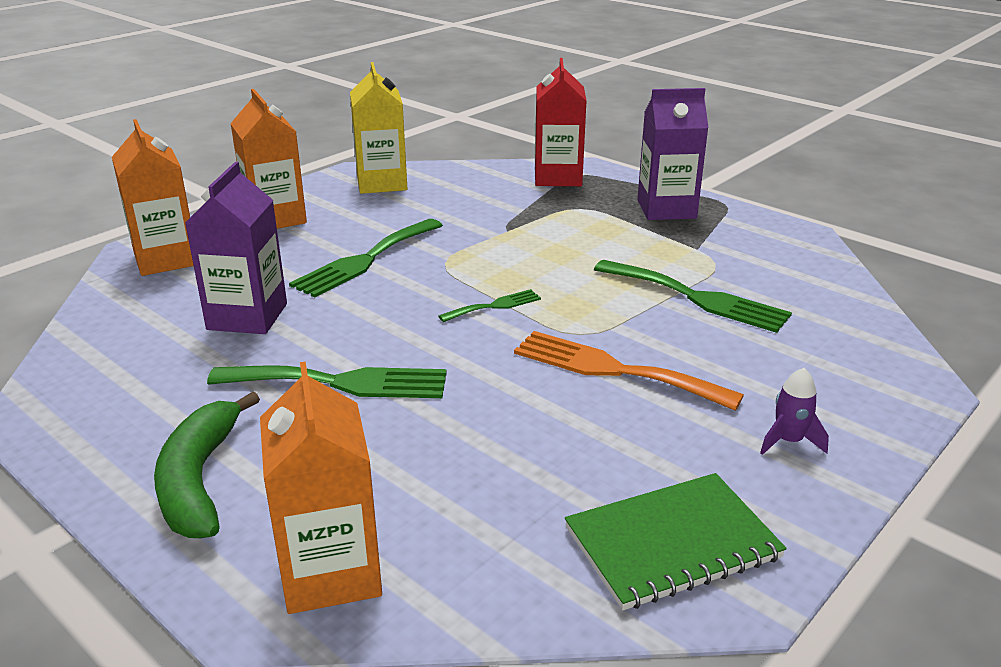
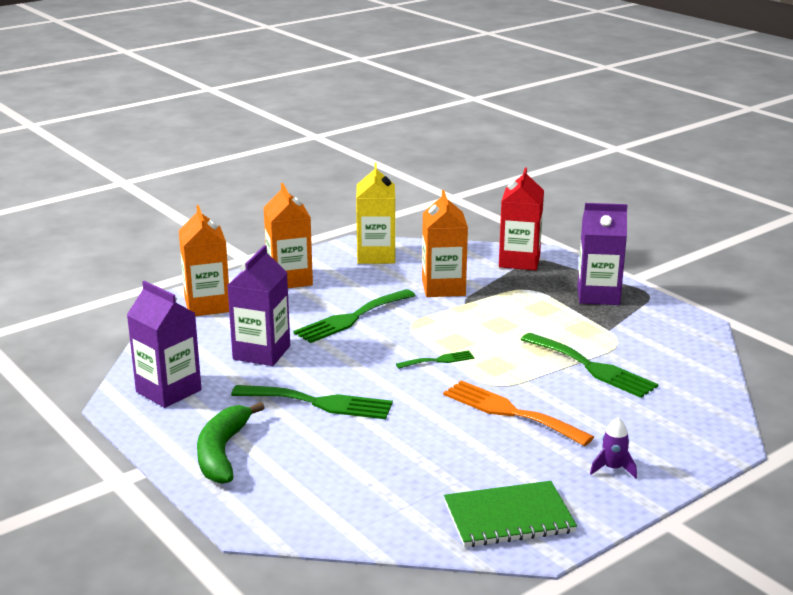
camera: 10 degrees right, 5 degrees down
(111, 386) = (168, 391): none -> purple carton
(331, 572) = (296, 509): orange carton -> orange carton (443, 288)

